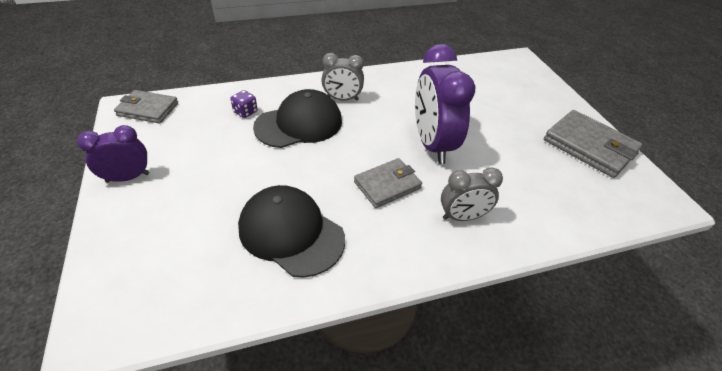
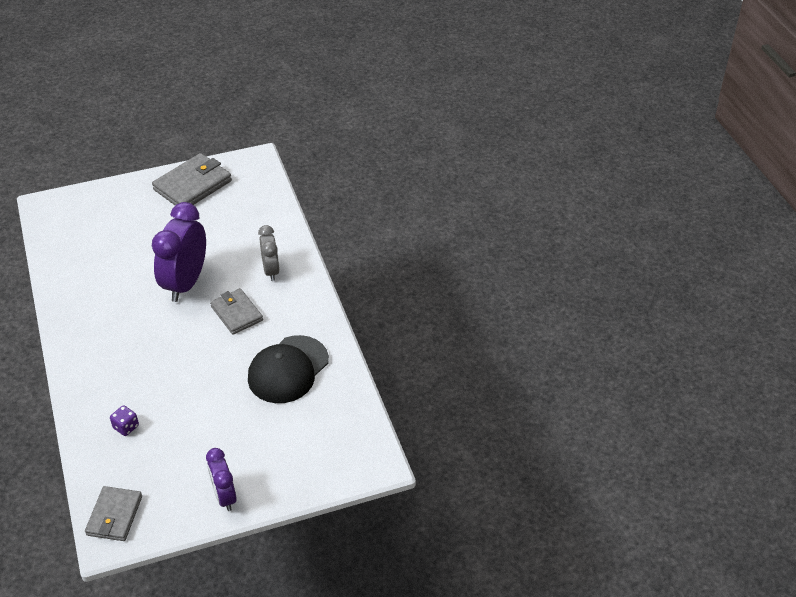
camera: 90 degrees left, 0 degrees up
(299, 124) = (149, 380): black cap -> none
(342, 99) = (108, 349): grey clock -> none
(432, 144) = (185, 283): purple clock -> purple clock turned 120 degrees clockwise

